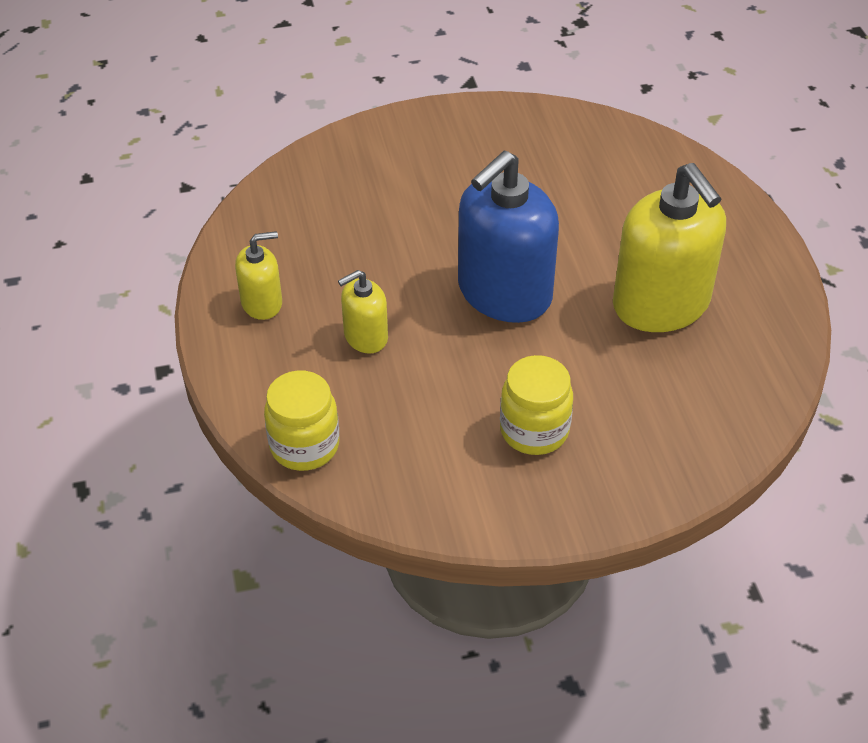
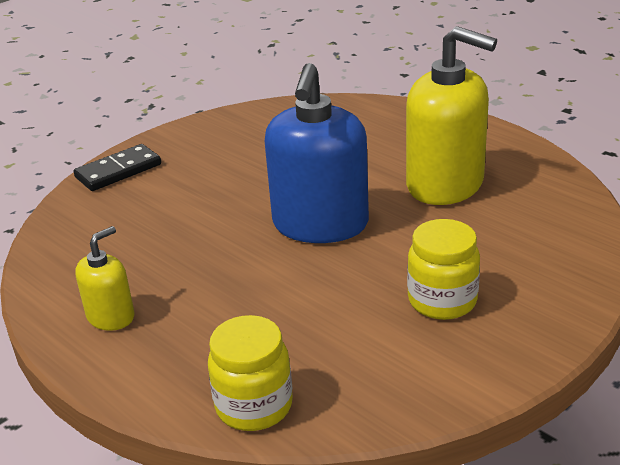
camera: 30 degrees left, 15 degrees down
(365, 337) = (232, 300): yellow soap dispenser -> none
(379, 137) = (118, 171): none -> black domino

